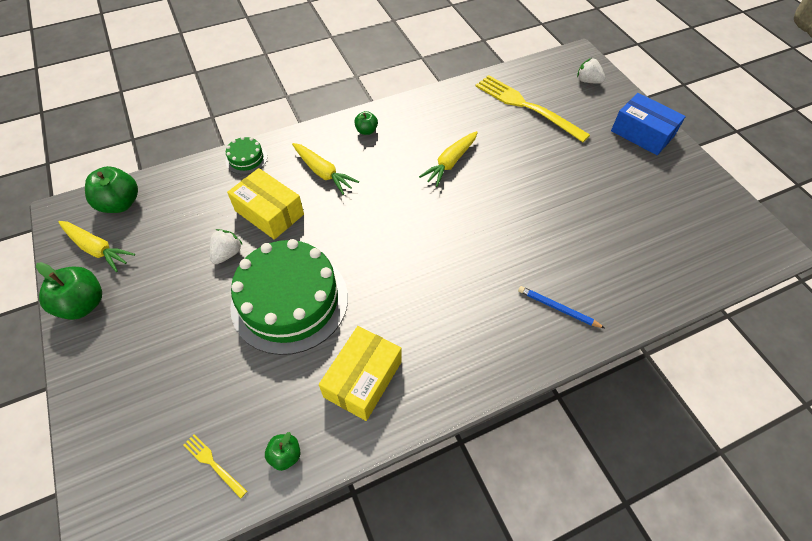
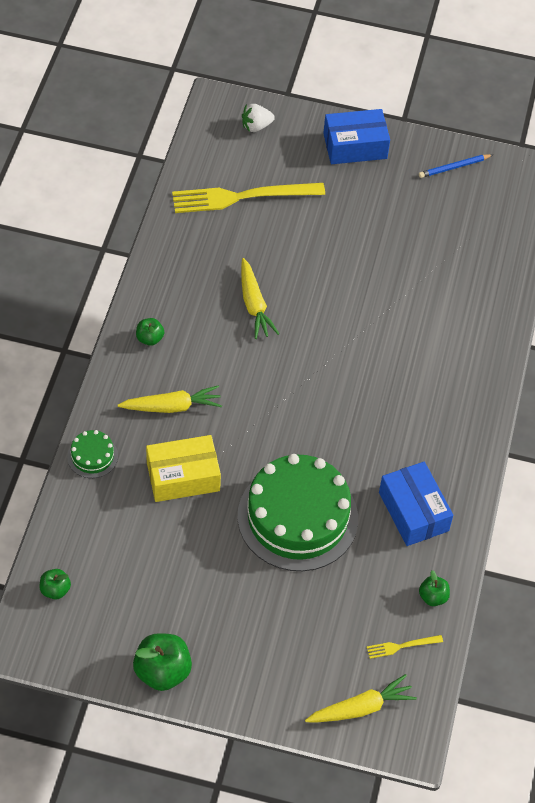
camera: 55 degrees left, 0 degrees up
(97, 249) = (101, 634): yellow carrot -> yellow carrot (361, 708)
(120, 204) = (55, 590): green apple -> green apple, size x0.55
(227, 253) = (203, 534): white strawberry -> none
(363, 379) = (413, 511): yellow box -> blue box
(558, 308) = (463, 347): blue pencil -> blue pencil (454, 167)

